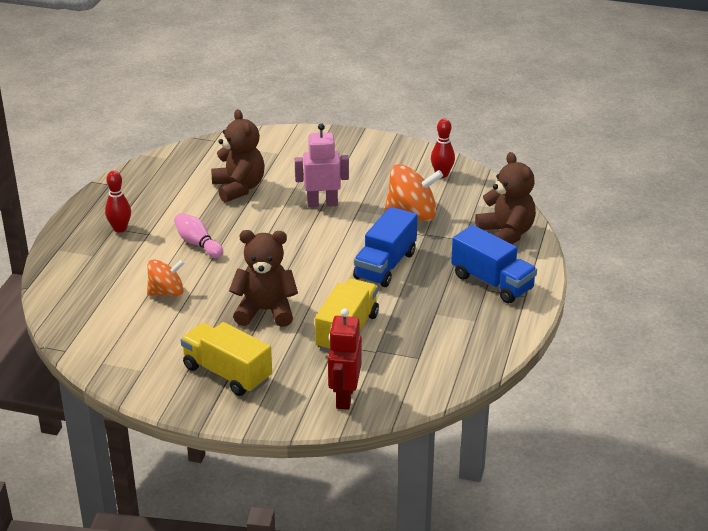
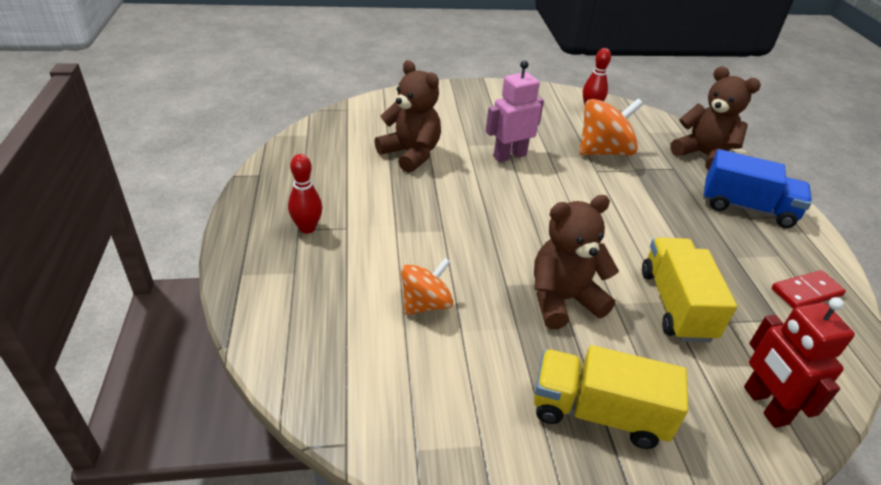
camera: 25 degrees left, 5 degrees up
(198, 244) = (415, 228): pink bowling pin -> none
(385, 265) = (633, 211): blue truck -> none
(464, 347) = (806, 292): none -> red domino

